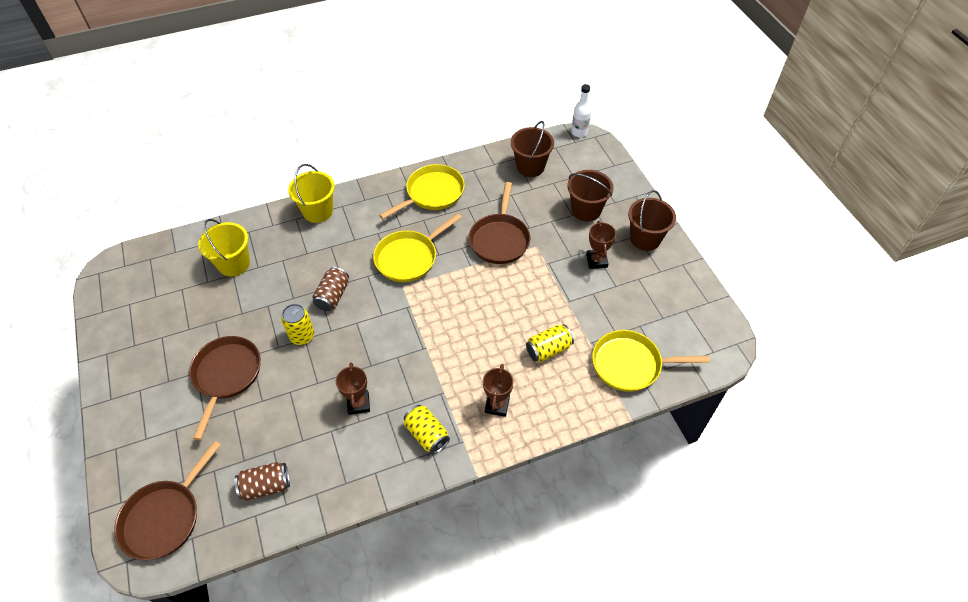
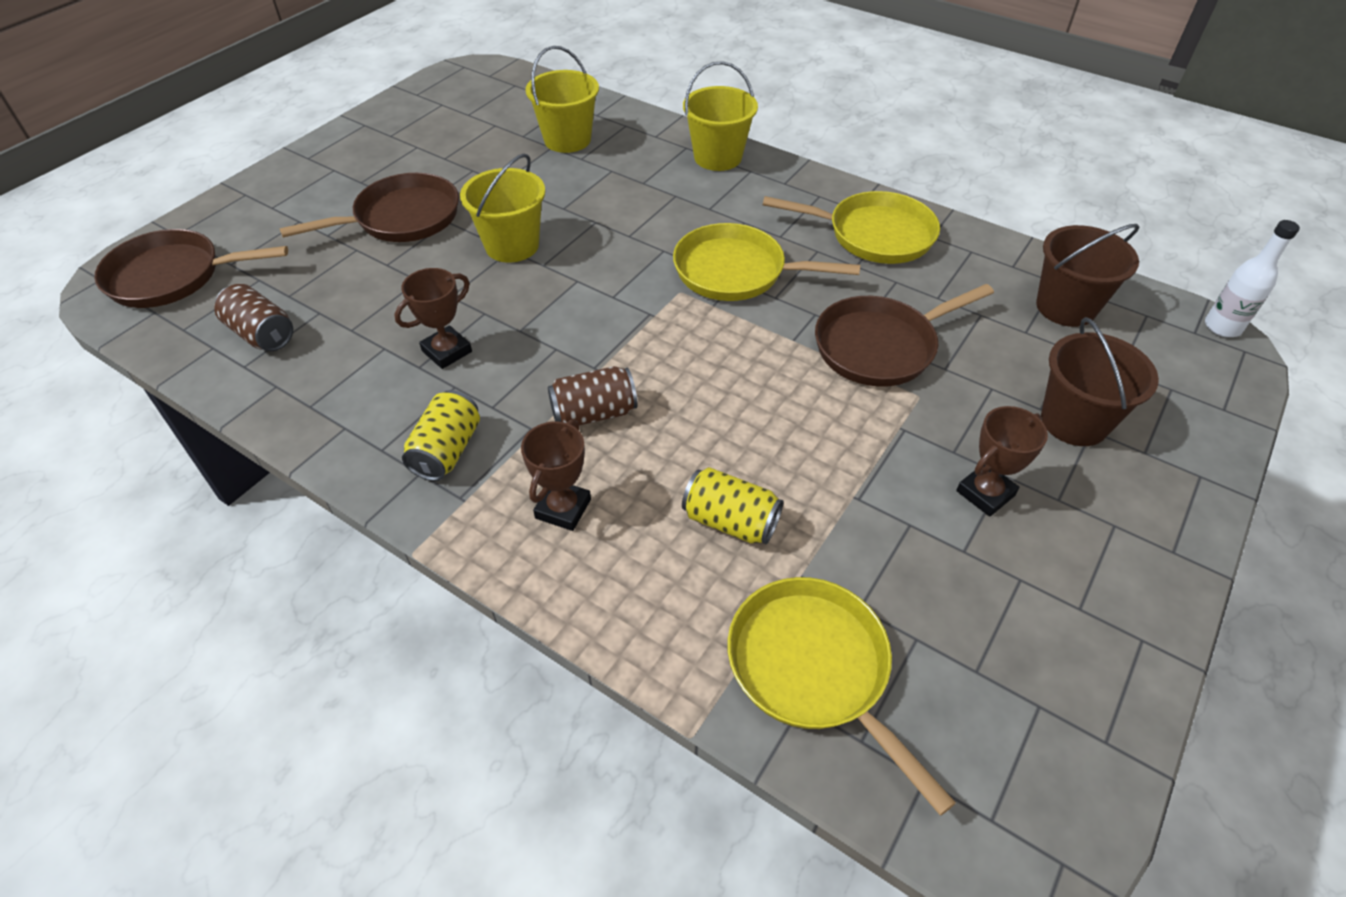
camera: 55 degrees right, 5 degrees down
(302, 336) = (512, 245): yellow can -> yellow bucket
(333, 296) = (599, 238): brown can -> brown can (594, 413)
(497, 405) = (563, 508): brown trophy -> brown trophy turned 45 degrees counterclockwise
(645, 238) = (1124, 542): brown bucket -> none

